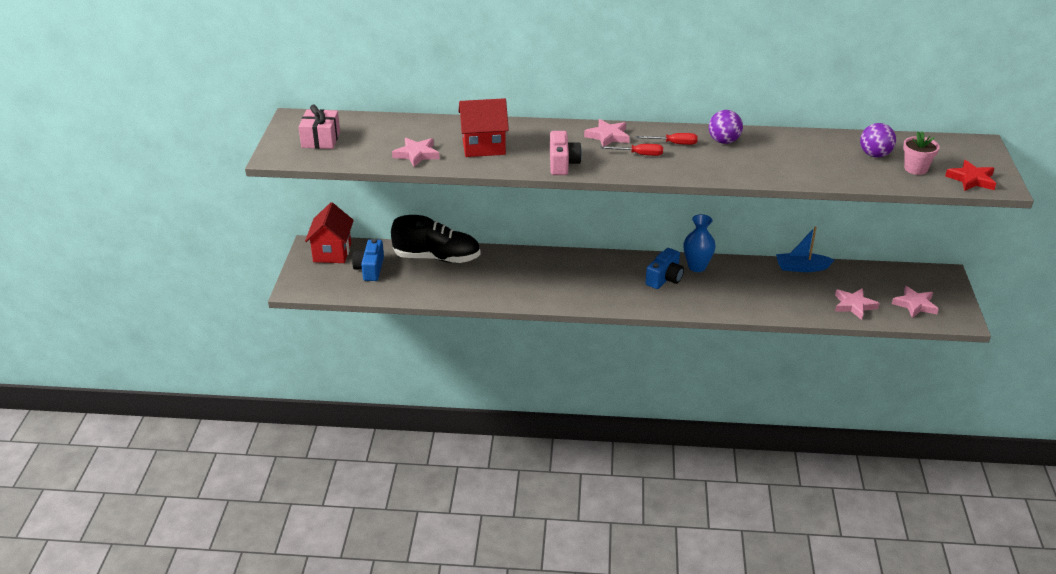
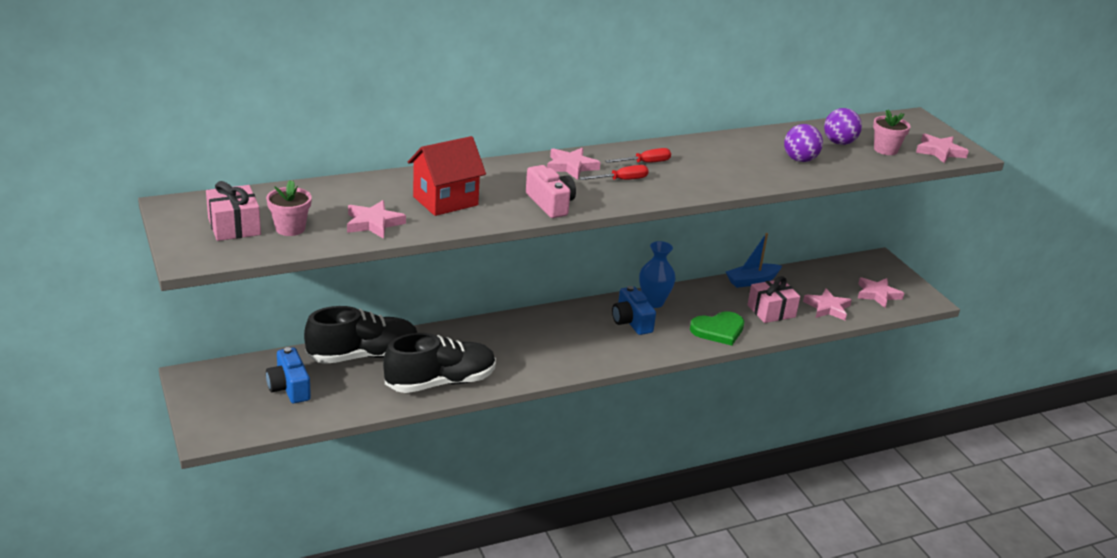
camera: 30 degrees left, 5 degrees down
(332, 252) = (224, 378): red house -> none
(356, 148) = (290, 228): none -> pink flower pot
(478, 290) = (440, 382): none -> black shoe
(665, 278) = (631, 322): blue camera -> blue camera turned 150 degrees clockwise
(723, 141) = (691, 152): purple ball -> purple ball (800, 160)
(735, 302) = (718, 330): none -> green heart
(797, 297) = (771, 311): none -> pink gift
(971, 179) = (939, 151): red star -> pink star

